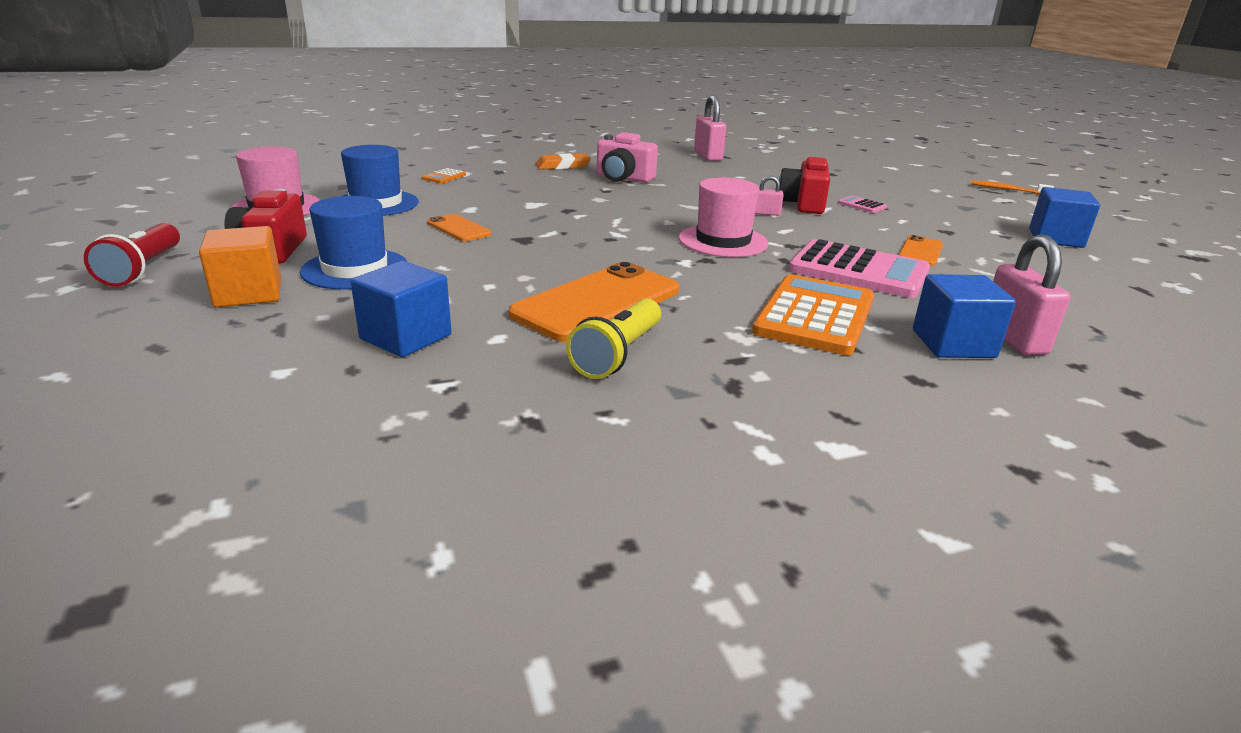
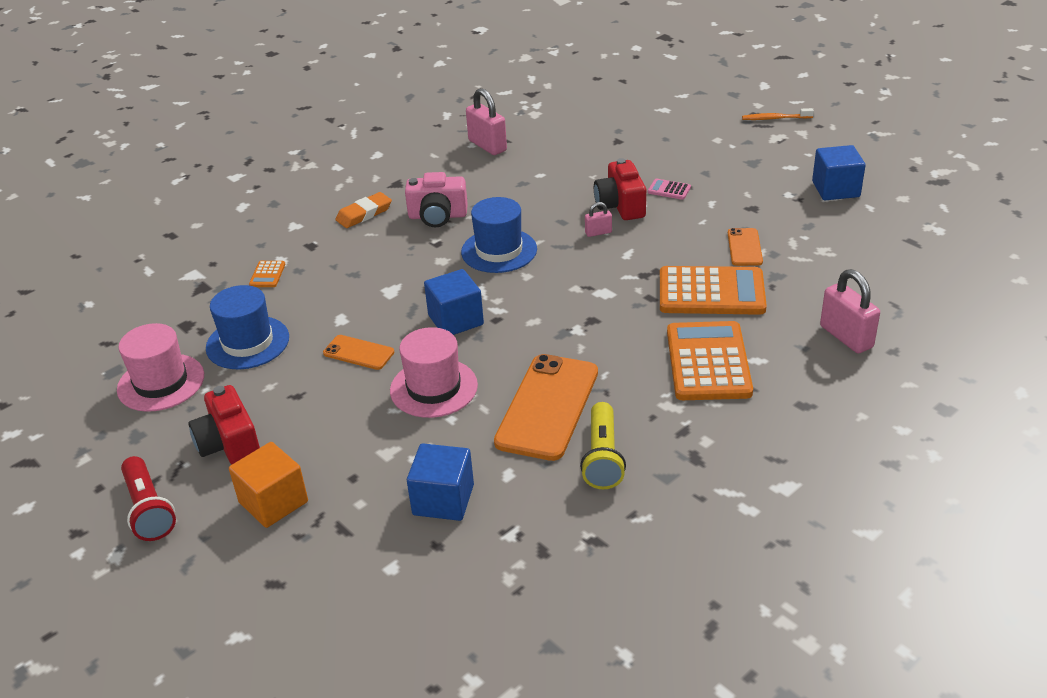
camera: 20 degrees left, 10 degrees up
(355, 269) = (326, 440): blue hat -> blue hat (499, 251)
(723, 241) = (588, 289): pink hat -> pink hat (433, 388)
(858, 271) = (711, 292): pink calculator -> orange calculator
(953, 344) = (811, 358): blue cube -> blue cube (455, 320)

